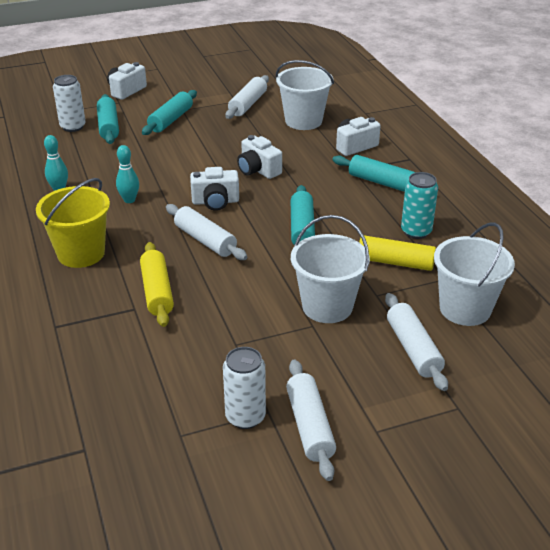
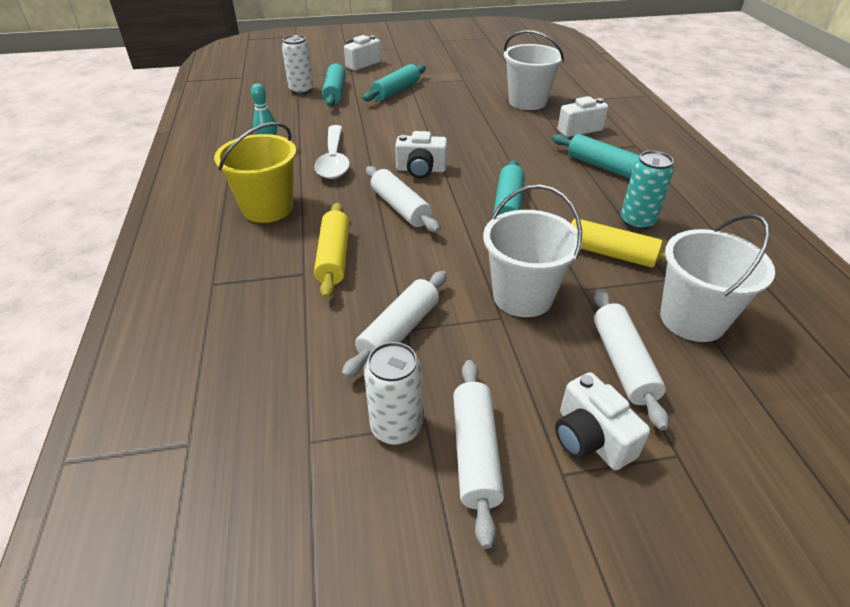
camera: 10 degrees right, 5 degrees up
(129, 200) = (334, 160): turquoise bowling pin -> white spoon
(248, 104) = (474, 83): white rolling pin -> white rolling pin (399, 331)
(258, 170) = (472, 143): white camera -> white camera (590, 438)

